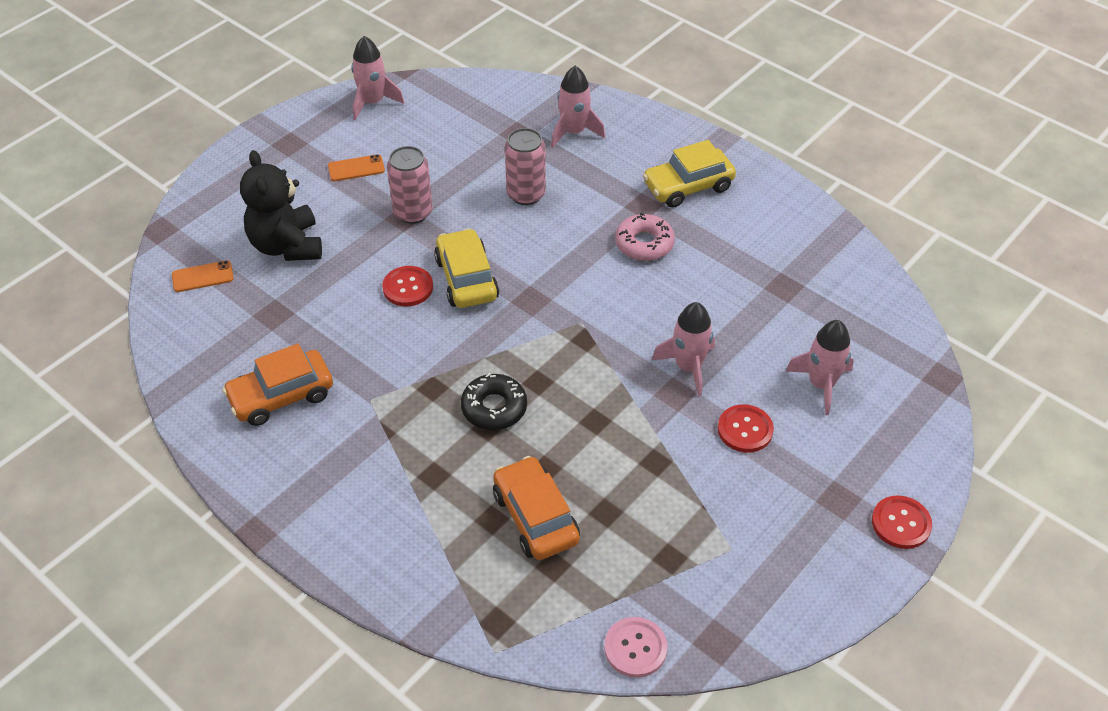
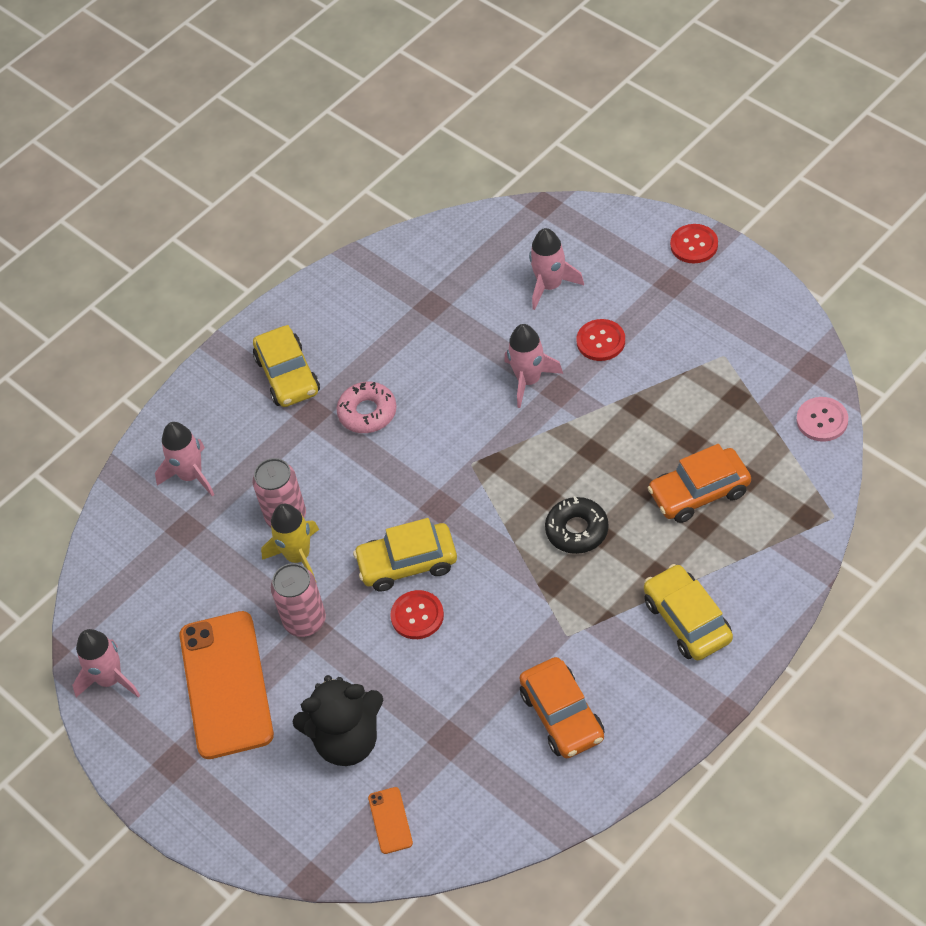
camera: 80 degrees left, 5 degrees up
(356, 168) = (226, 684): orange phone -> orange phone, size x2.43
(373, 501) = (687, 620): none -> yellow car
(481, 205) = (298, 556): none -> yellow rocket

